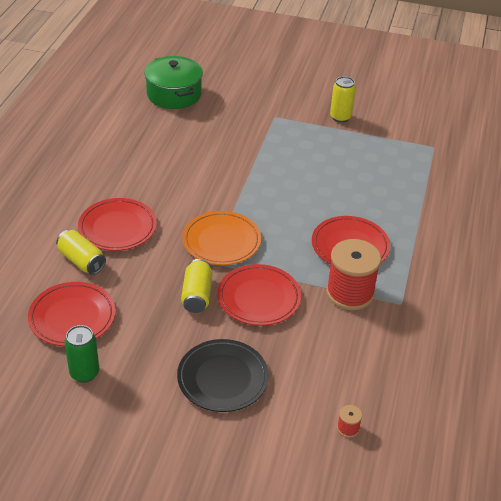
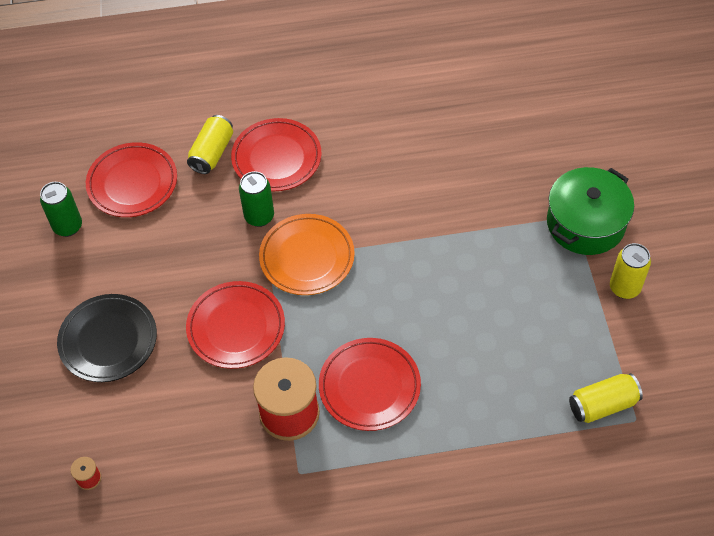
camera: 70 degrees right, 15 degrees up
(165, 254) = (259, 216): none -> green can
(174, 94) = (544, 100): green pot -> green pot (585, 223)
(197, 295) = (213, 270): yellow can -> yellow can (602, 405)

